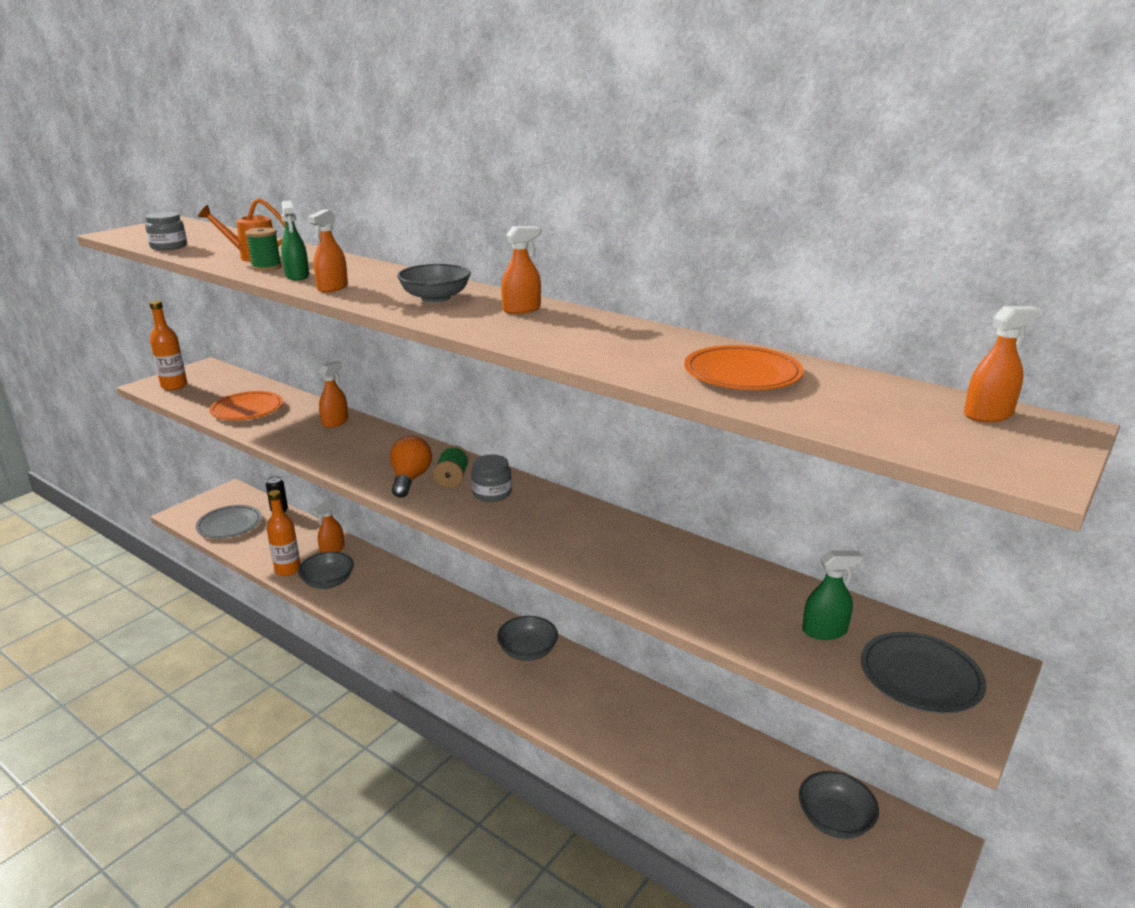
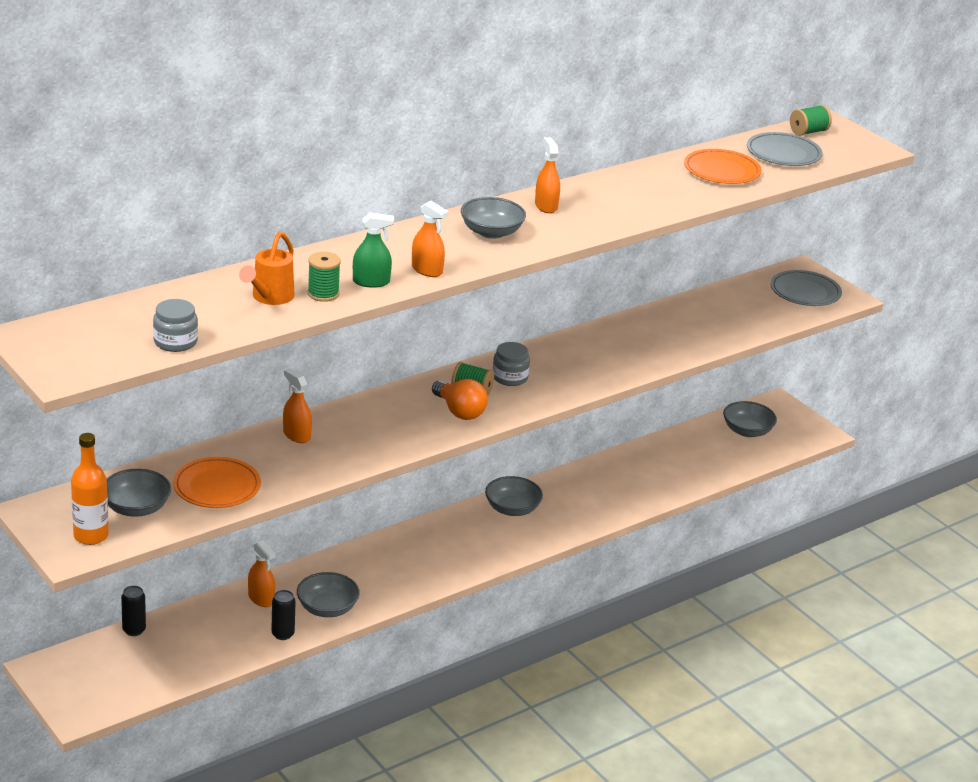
camera: 75 degrees left, 5 degrees up
(213, 391) = (136, 508): none -> grey bowl
(229, 525) = (142, 673): grey plate -> grey plate (783, 153)
(288, 569) = (283, 634): orange bottle -> black can
(410, 479) = (459, 411): orange light bulb -> orange light bulb turned 150 degrees counterclockwise
(824, 631) = (753, 304): green spray bottle -> none
(988, 414) = (808, 132): orange spray bottle -> green spool

